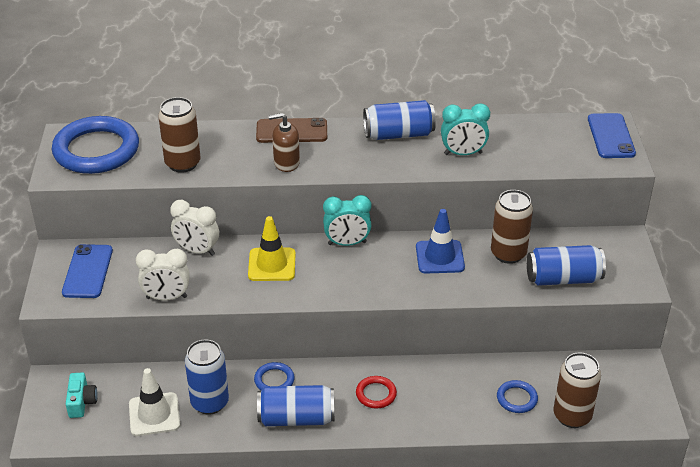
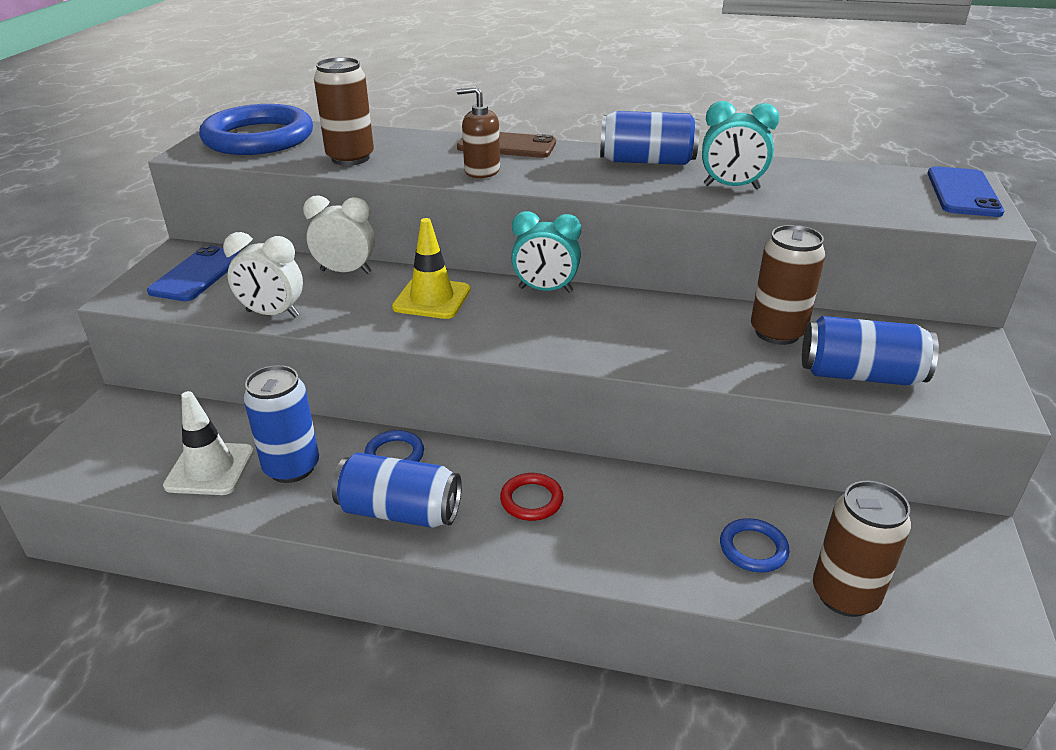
camera: 15 degrees right, 5 degrees down
(81, 402) = (130, 436): turquoise camera -> none
(197, 250) = (345, 272): white clock -> white clock turned 150 degrees clockwise
(440, 257) = (671, 322): blue traffic cone -> none

